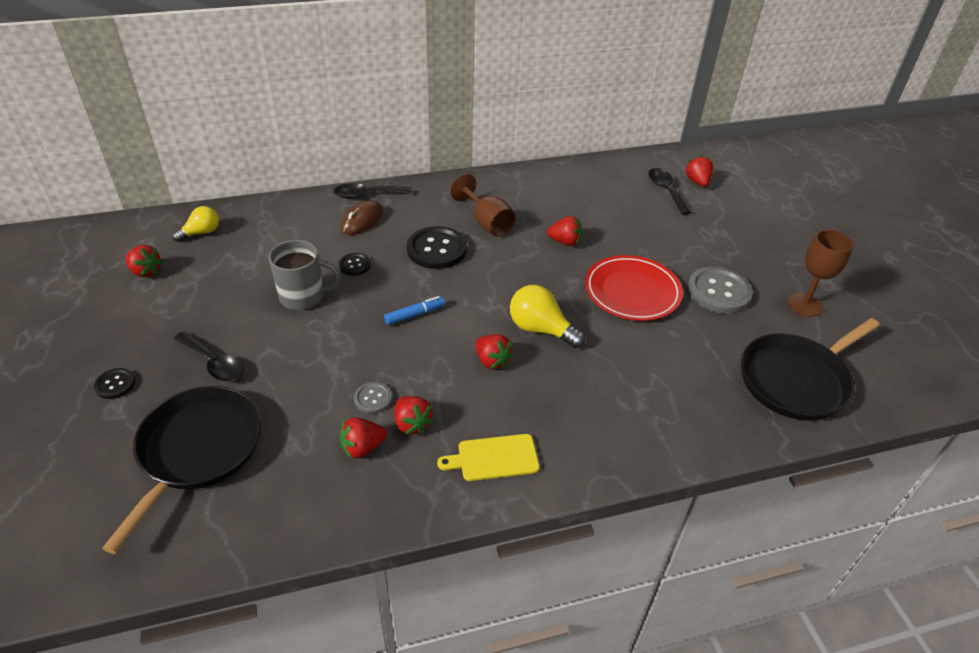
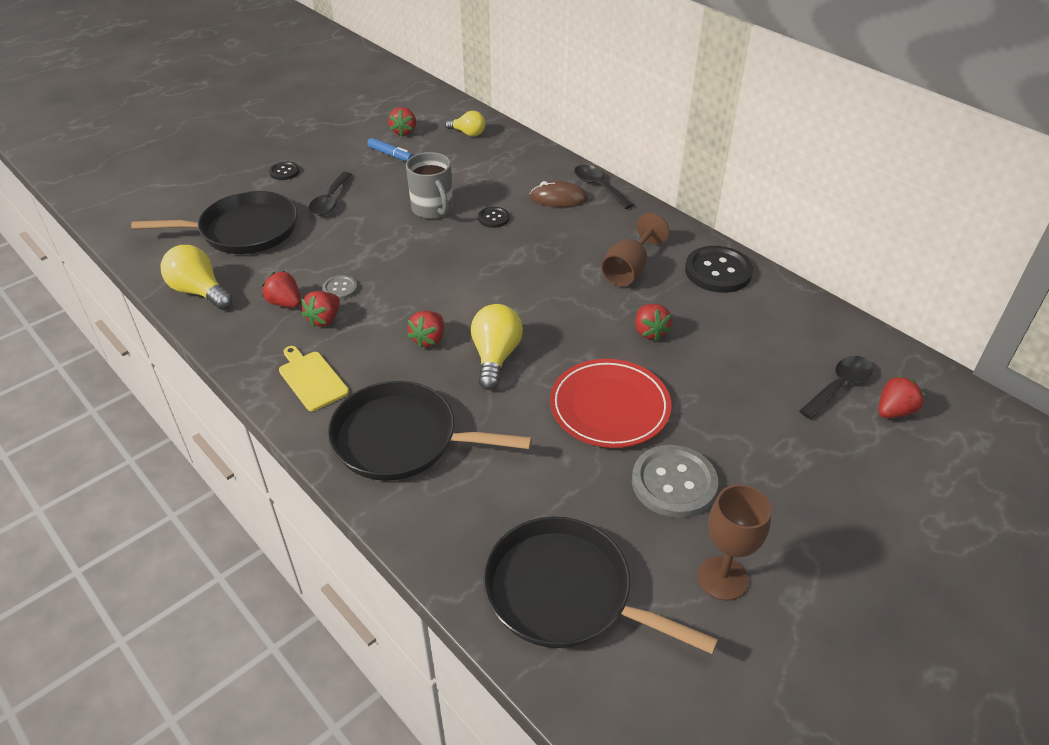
camera: 65 degrees right, 0 degrees up
(281, 519) = (199, 291): none -> yellow light bulb
(414, 314) = (456, 274): blue marker -> blue marker (390, 154)
(436, 249) = (557, 254): black button -> black button (718, 271)
(607, 418) = (402, 439): none -> black pan

